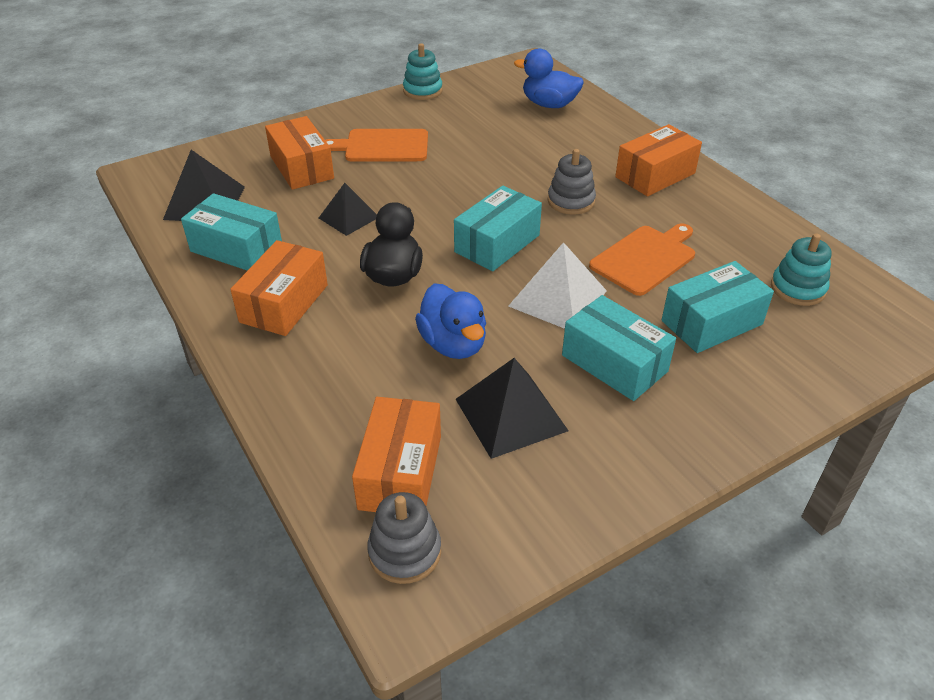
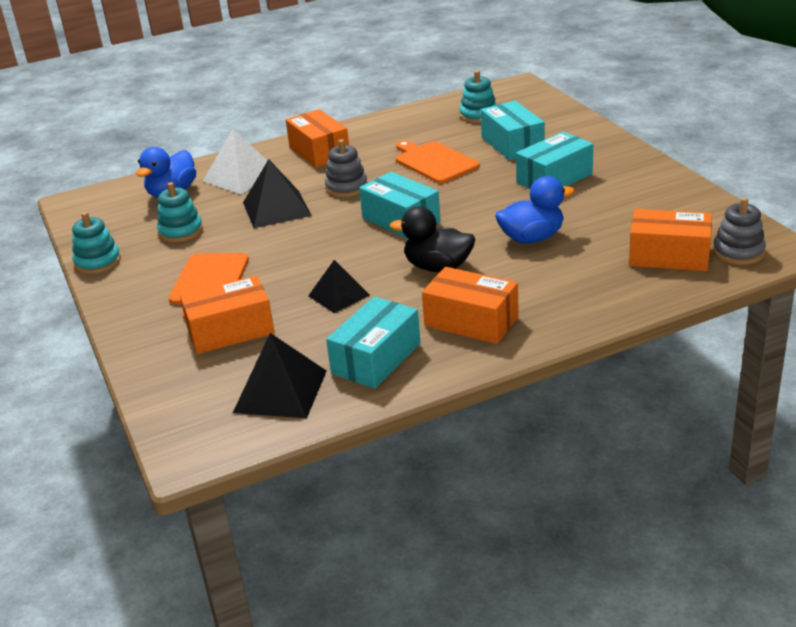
camera: 80 degrees left, 10 degrees down
(474, 120) = (181, 231): none -> turquoise stacking toy
(511, 415) = (608, 216): black pyramid -> black pyramid (277, 209)
(558, 298) = (479, 196): white pyramid -> white pyramid (241, 176)

